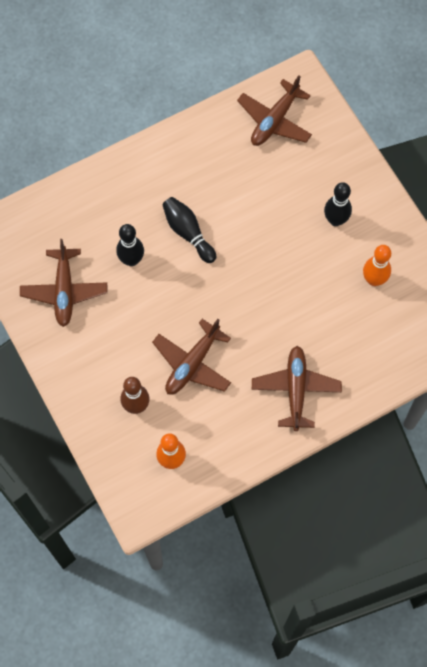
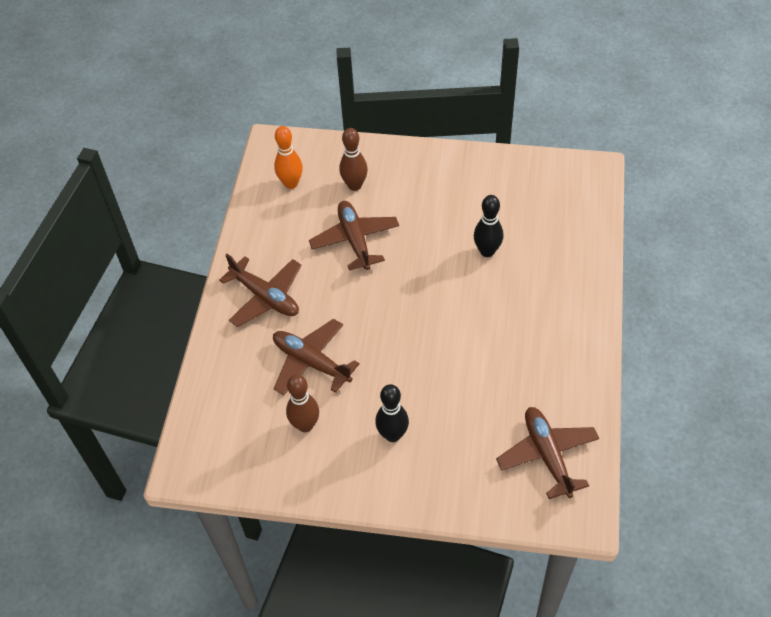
camera: 130 degrees right, 15 degrees down
(64, 291) = (496, 192): brown plane -> brown plane (311, 362)
(188, 233) = (479, 307): black bowling pin -> none
(374, 280) = (305, 425): orange bowling pin -> brown bowling pin

